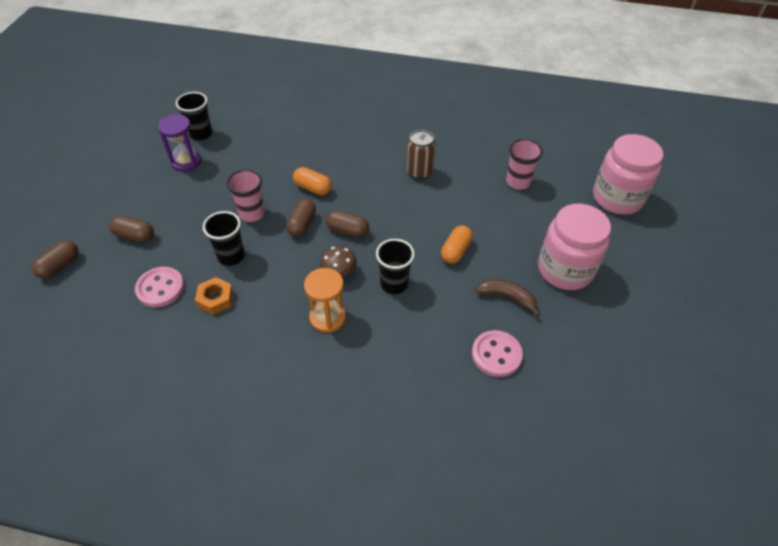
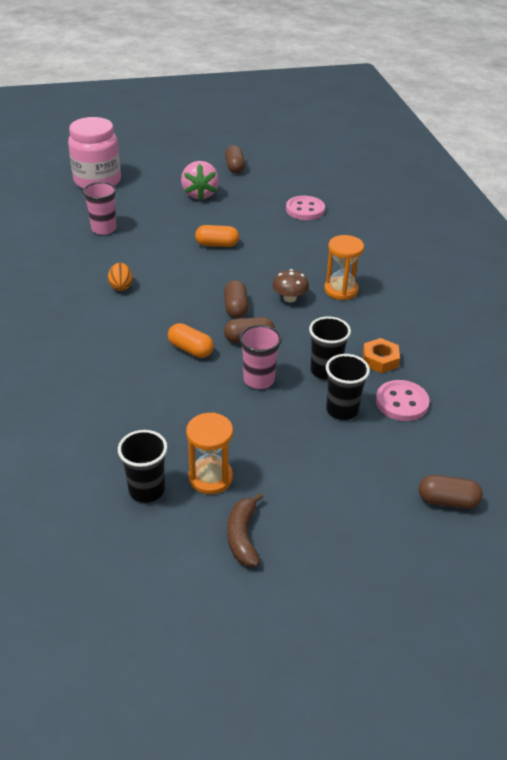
camera: 115 degrees left, 10 degrees down
(134, 236) = (358, 459): brown capsule -> brown capsule (234, 167)
(186, 161) = (210, 477): purple hourglass -> orange hourglass
(313, 188) = (191, 349): orange capsule -> orange capsule turned 60 degrees counterclockwise
(394, 284) = (278, 266): black cup -> black cup (342, 410)
(419, 172) = (121, 286): brown can -> orange egg
(507, 297) = (248, 213): brown banana -> brown banana (242, 536)
(565, 270) = (200, 194): pink jar -> pink strawberry

